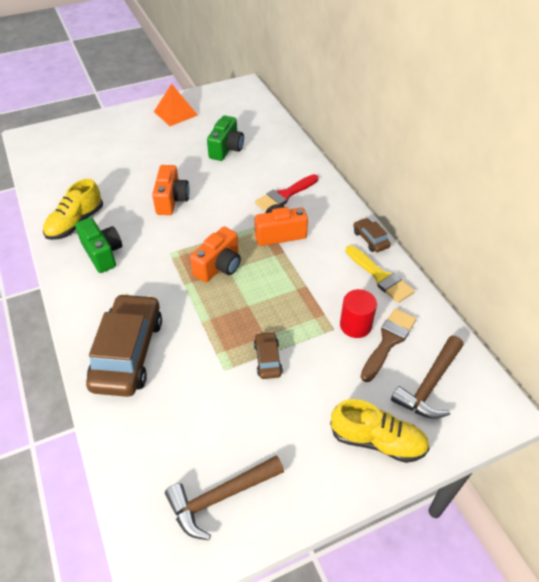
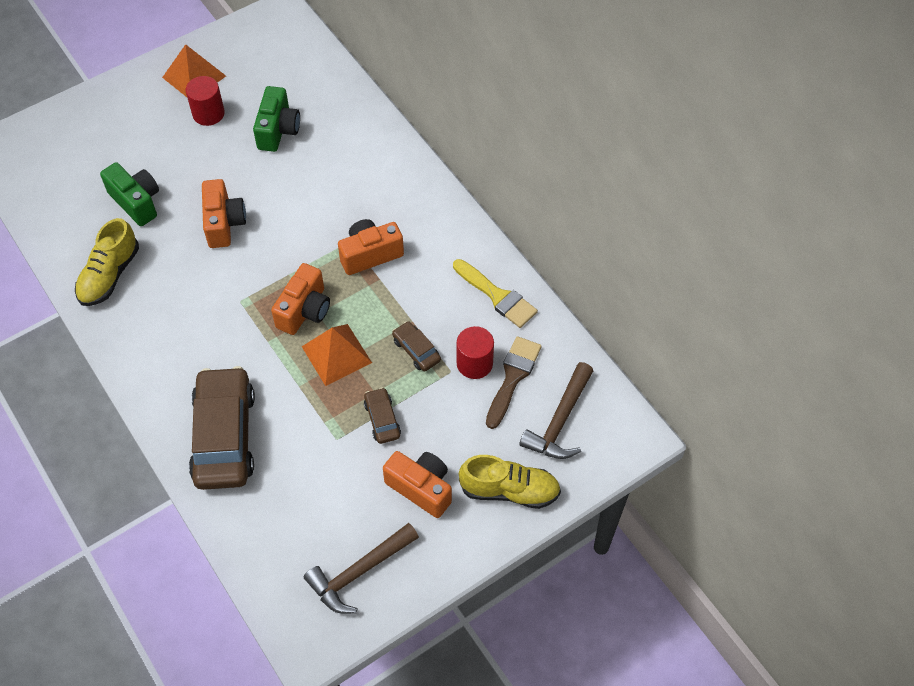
camera: 10 degrees left, 10 degrees up
(102, 253) = (157, 314): green camera -> green camera (136, 202)
(179, 134) = (208, 113): none -> red cylinder
(238, 302) = (336, 354): none -> orange pyramid
(285, 195) = (367, 195): red brush -> none
(293, 425) = (421, 488): none -> orange camera
(370, 239) = (481, 246): brown car -> brown car (416, 350)

